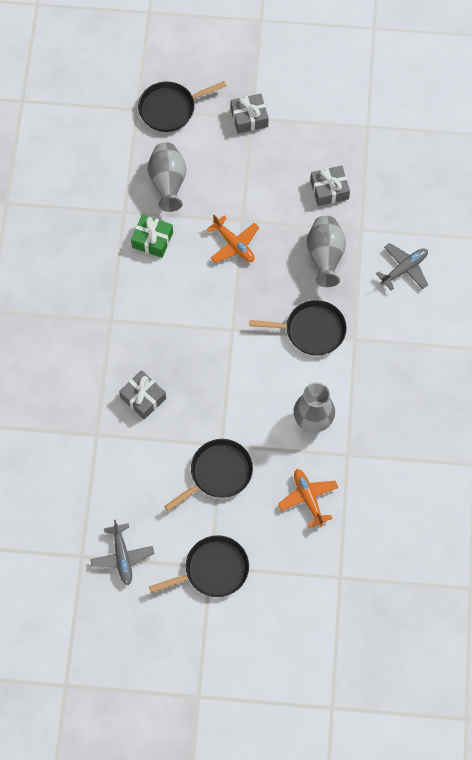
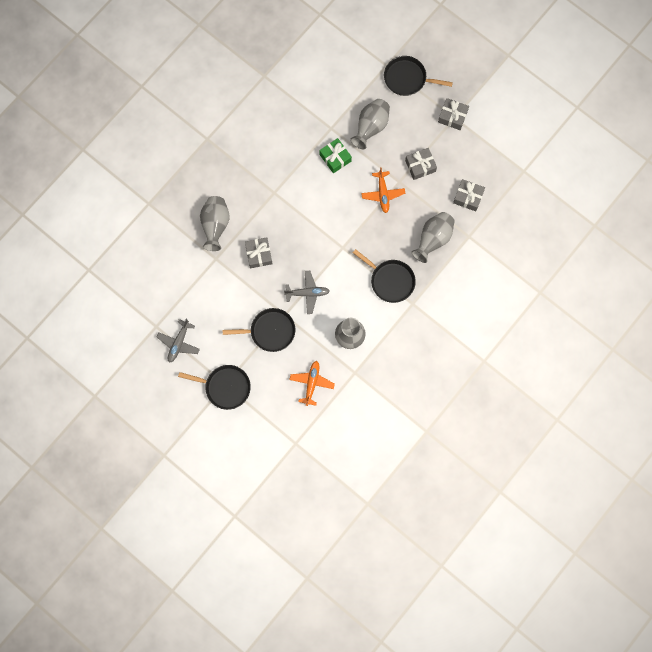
camera: 35 degrees right, 10 degrees up
(69, 398) = (215, 225): none -> grey vase
(253, 190) = (420, 166): none -> grey gift
(404, 269) = (476, 280): grey plane -> grey plane (307, 293)

